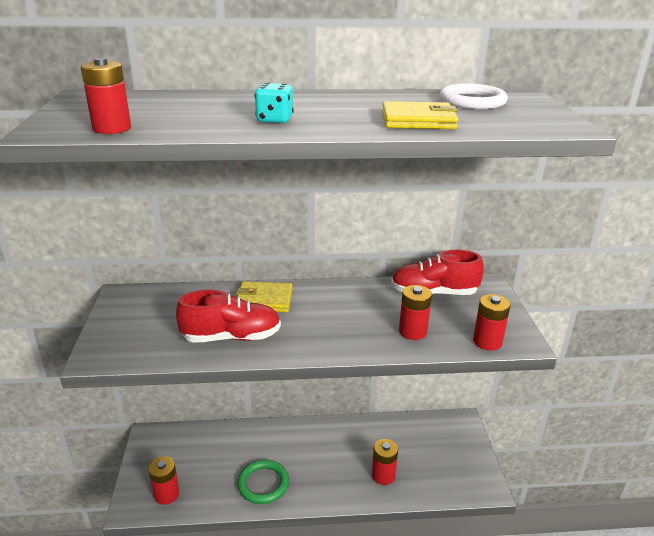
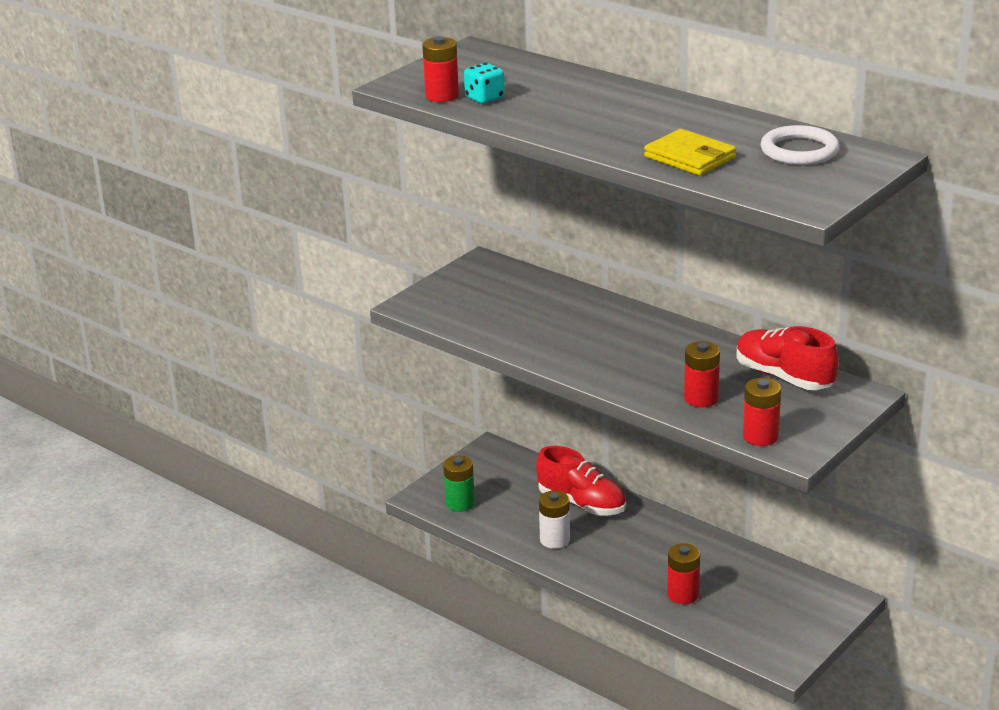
camera: 45 degrees right, 0 degrees up
(166, 494) = (460, 503): red battery -> green battery
(231, 337) = (531, 334): red shoe -> red shoe (582, 503)
(263, 484) = (555, 540): green ring -> white battery
(264, 300) = (602, 316): yellow wallet -> none
(274, 120) = (573, 121): turquoise dice -> turquoise dice (484, 98)

